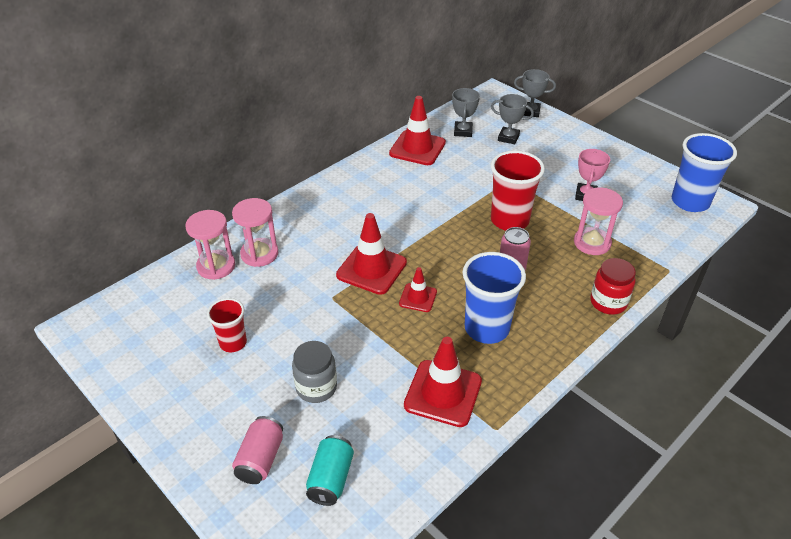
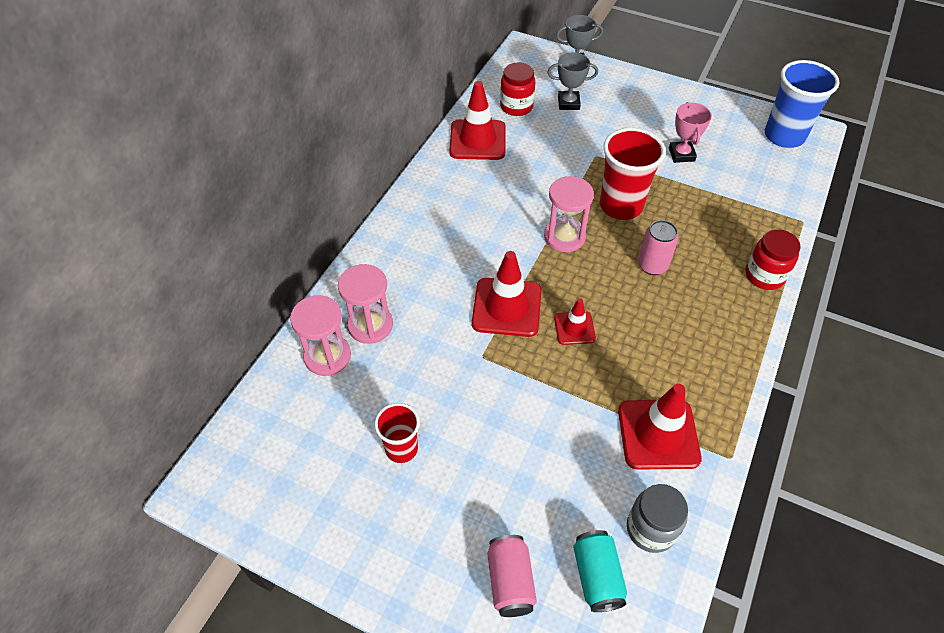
camera: 20 degrees left, 10 degrees up
(316, 387) = (524, 473): grey jar -> grey jar (651, 529)
(463, 131) = (516, 106): grey trophy -> red jar
(486, 328) = (663, 343): blue cup -> none
(592, 243) = (715, 210): pink hourglass -> pink hourglass (564, 237)

